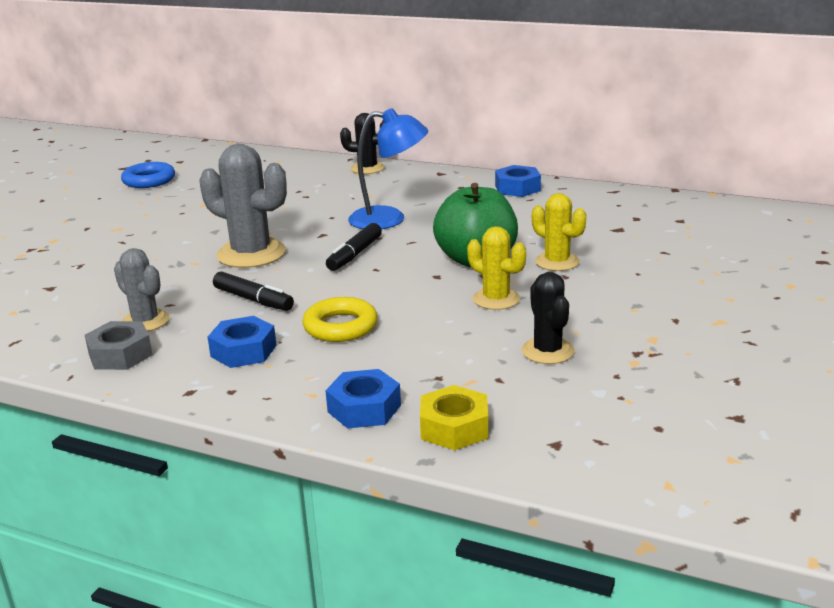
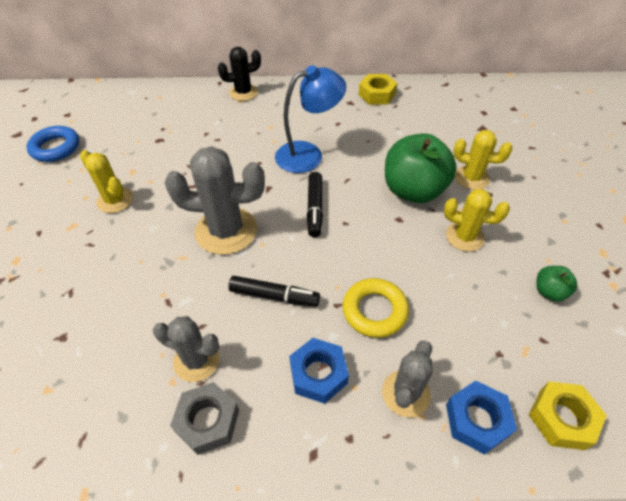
camera: 25 degrees left, 25 degrees up
(169, 220) = (115, 200): none -> yellow cactus
(313, 379) = (406, 393): none -> grey cactus
(517, 188) = (377, 94): blue nut -> yellow nut
(547, 351) = (549, 291): black cactus -> green apple

